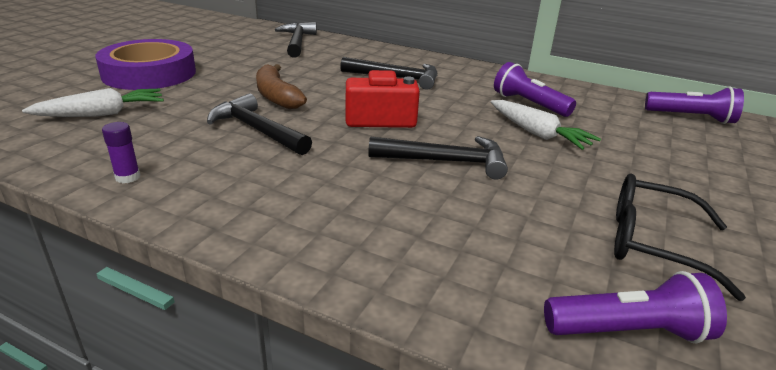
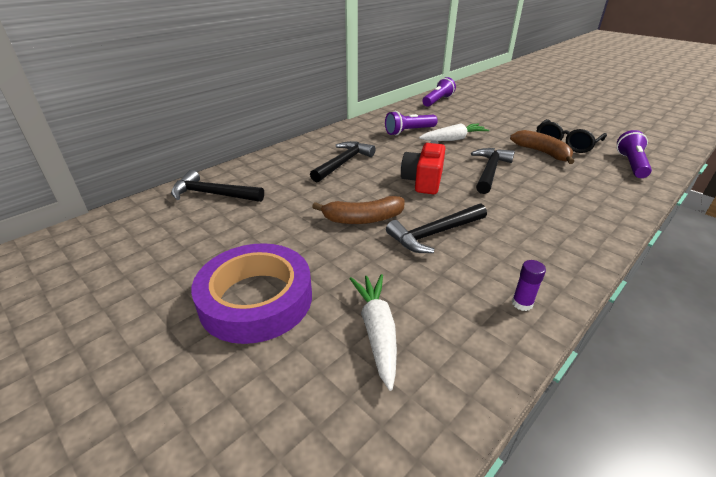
camera: 70 degrees left, 5 degrees up
(568, 211) = (542, 153): none -> brown banana

